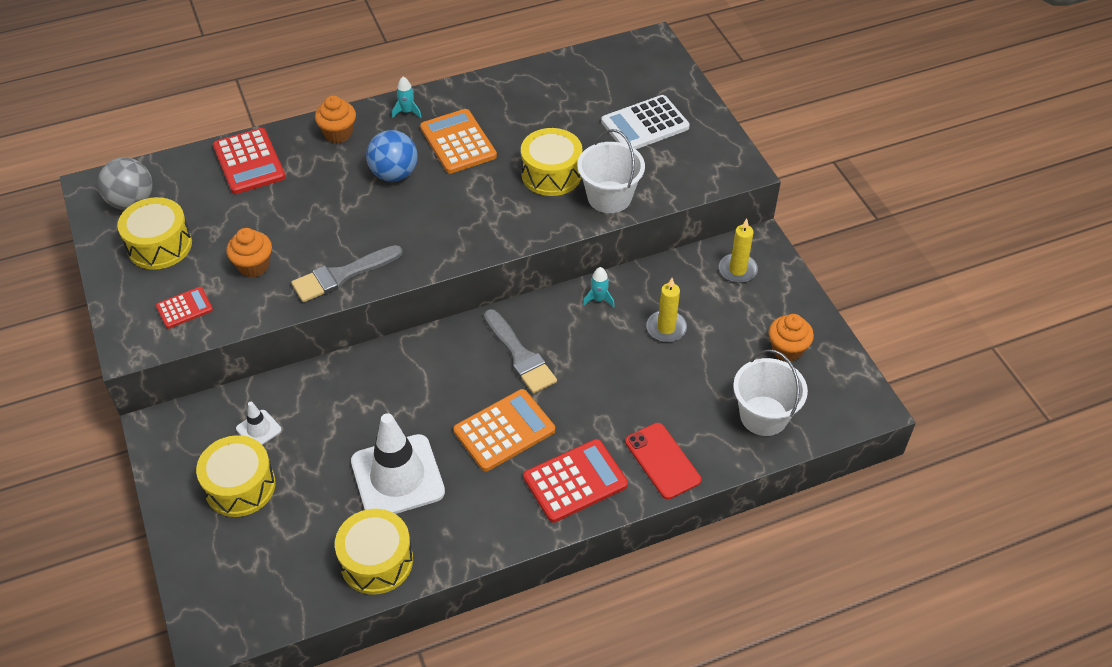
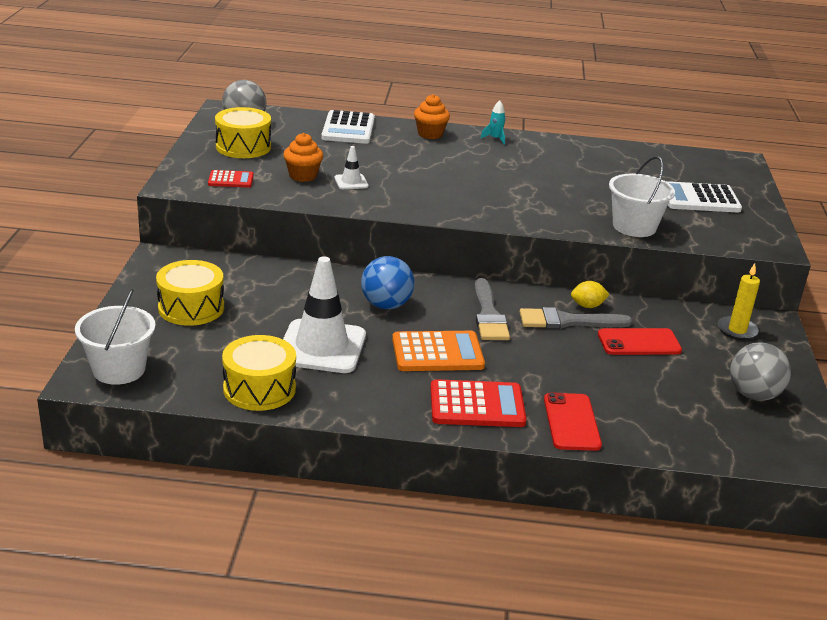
camera: 25 degrees right, 20 degrees down
(249, 162) = (348, 128): red calculator -> white calculator
(259, 429) = (235, 283): white traffic cone -> white traffic cone (351, 182)
(342, 275) = (367, 200): grey brush -> grey brush (568, 321)
(394, 174) = (456, 164): blue ball -> blue ball (386, 305)
(458, 142) = (524, 163): orange calculator -> none
(551, 174) = (591, 201): yellow drum -> none
(599, 299) = (587, 306): turquoise rocket -> yellow lemon
(666, 328) = (639, 342): yellow candle -> red phone
(763, 416) = (697, 429): white bucket -> white bucket (119, 369)
(787, 349) = (753, 395): orange cupcake -> grey ball

